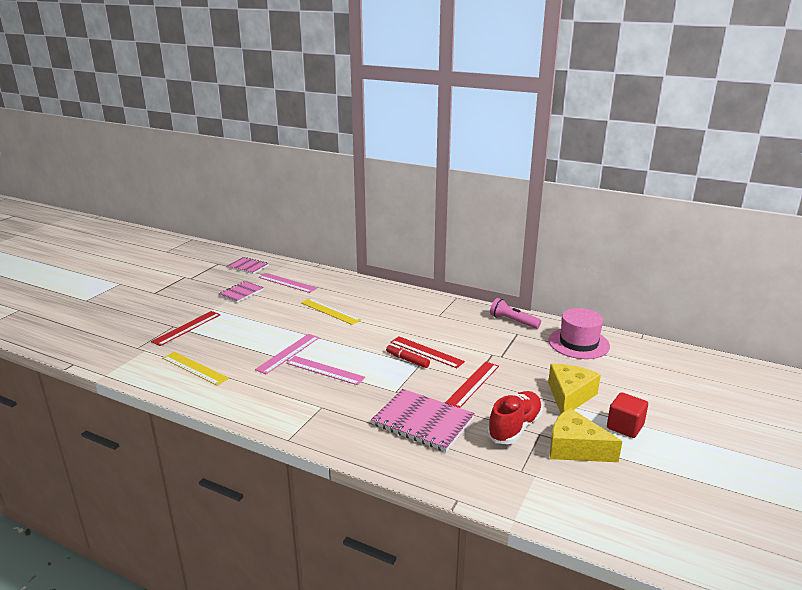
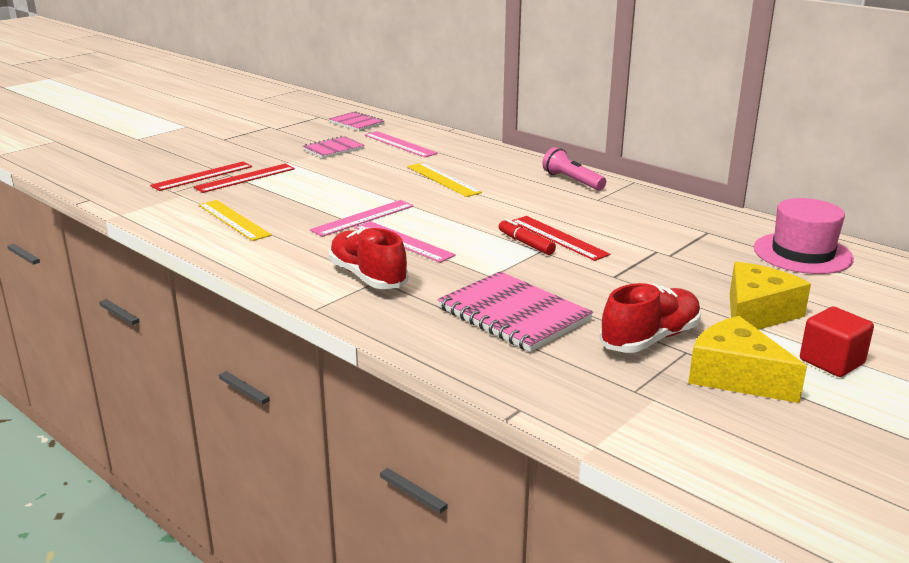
camera: 15 degrees right, 0 degrees up
(313, 405) = (367, 277): none -> red shoe
(473, 384) = (610, 281): red ruler -> red ruler (202, 176)
(513, 321) = (708, 217): pink flashlight -> pink flashlight (572, 181)

